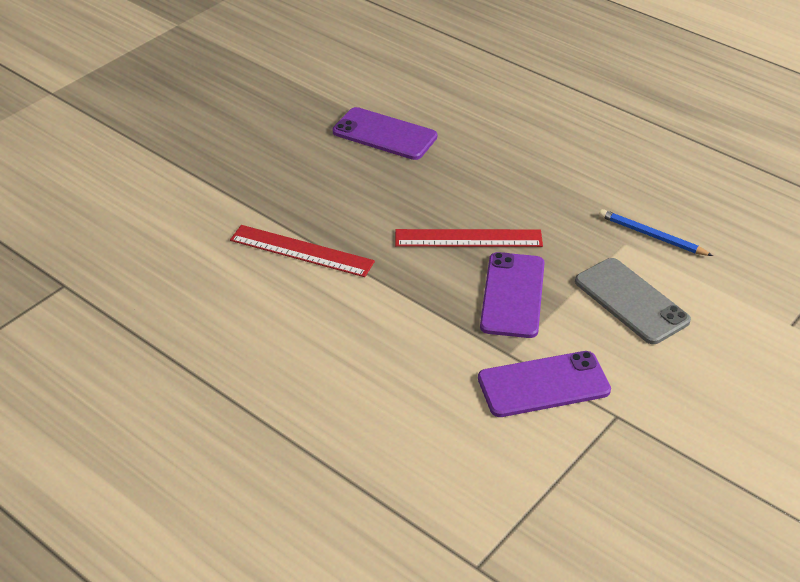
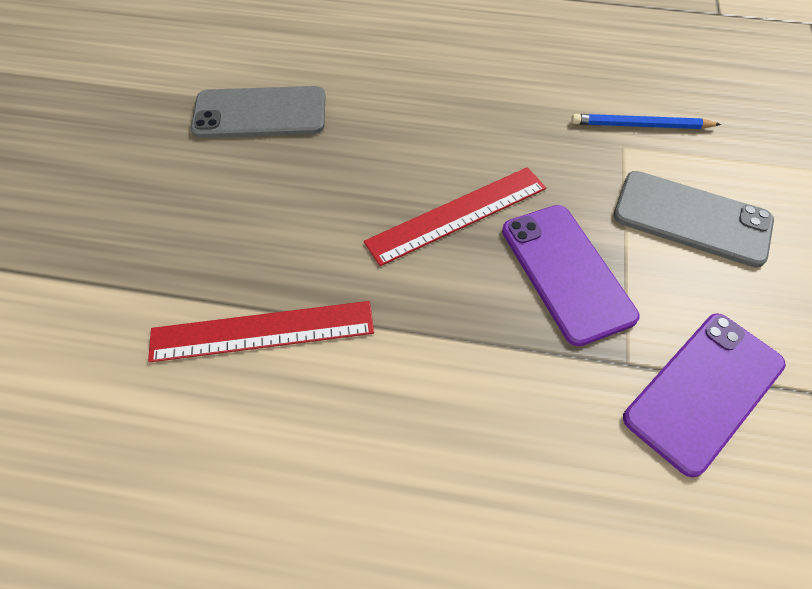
camera: 30 degrees left, 15 degrees up
(384, 134) = (260, 113): purple phone -> grey phone

